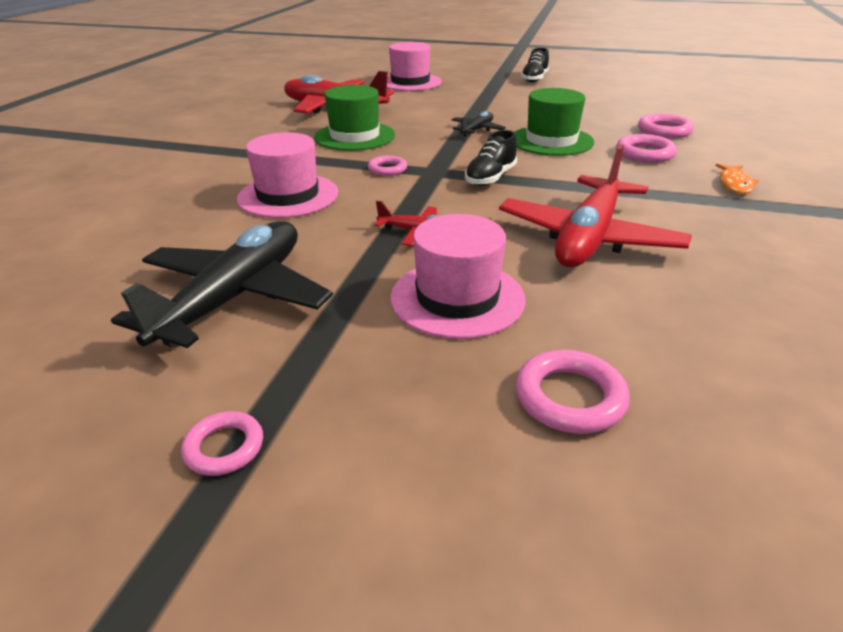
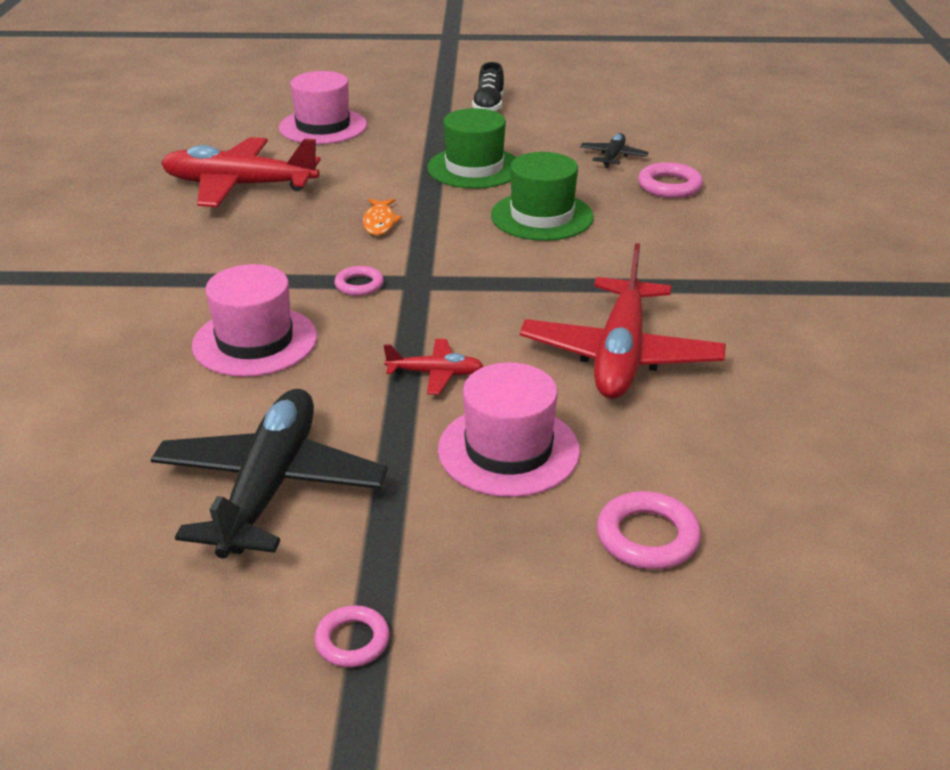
camera: 15 degrees left, 0 degrees up
(355, 136) = (292, 235): green hat -> green hat (474, 168)
(477, 130) = (445, 207): black plane -> black plane (613, 157)
(490, 178) = (488, 284): black shoe -> none
(644, 154) = (654, 226): pink ring -> none
(734, 184) = (757, 261): orange fish -> orange fish (380, 222)

